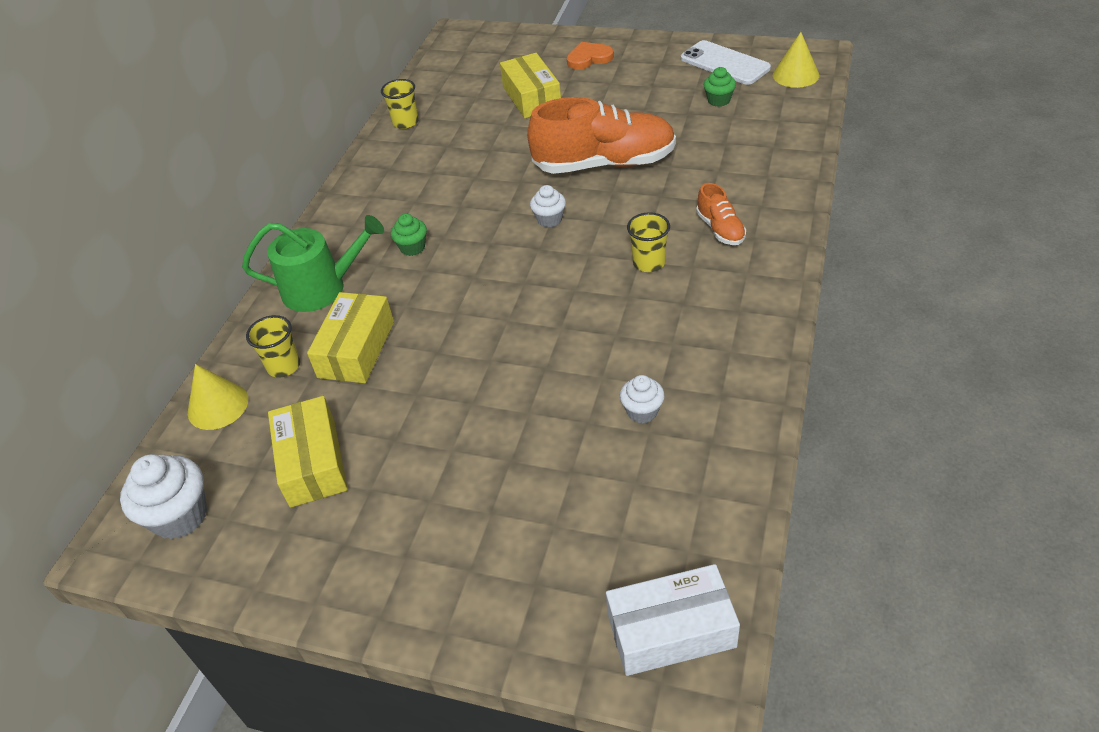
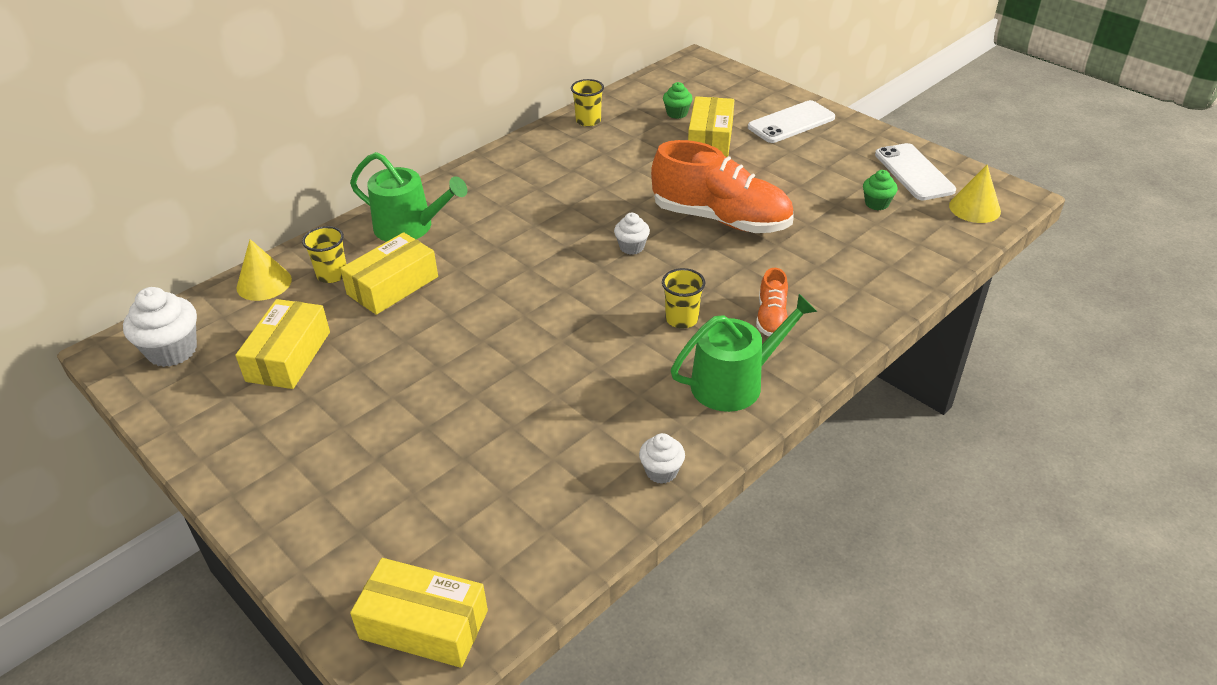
camera: 25 degrees right, 5 degrees down
(412, 247) = (503, 224): green cupcake -> green cupcake (677, 113)
(589, 58) = (791, 122): orange heart -> white phone
(642, 411) = (562, 439): white cupcake -> white cupcake (661, 471)
(671, 630) = (424, 624): white box -> yellow box
(739, 296) = (735, 382): none -> green watering can

